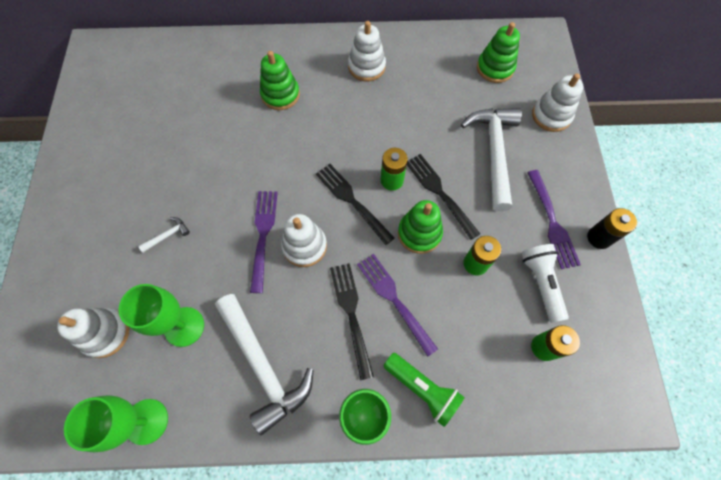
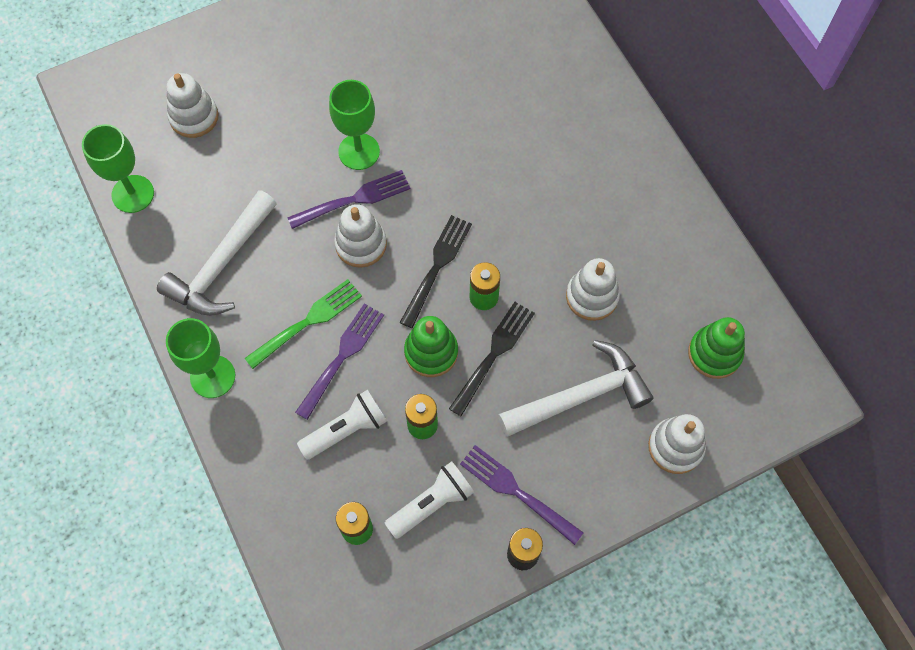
camera: 65 degrees right, 0 degrees up
(168, 235) = (312, 114): white hammer -> none
(184, 326) = (229, 178): green goblet -> green goblet (359, 151)
(280, 95) = (536, 131): green stacking toy -> none
(352, 315) = (307, 322): black fork -> green fork
(366, 67) = (629, 204): white stacking toy -> white stacking toy (592, 296)
(422, 389) = (260, 421): green flashlight -> none
(458, 322) = (346, 430): none -> white flashlight
(551, 221) = (518, 492): purple fork -> purple fork turned 75 degrees clockwise

